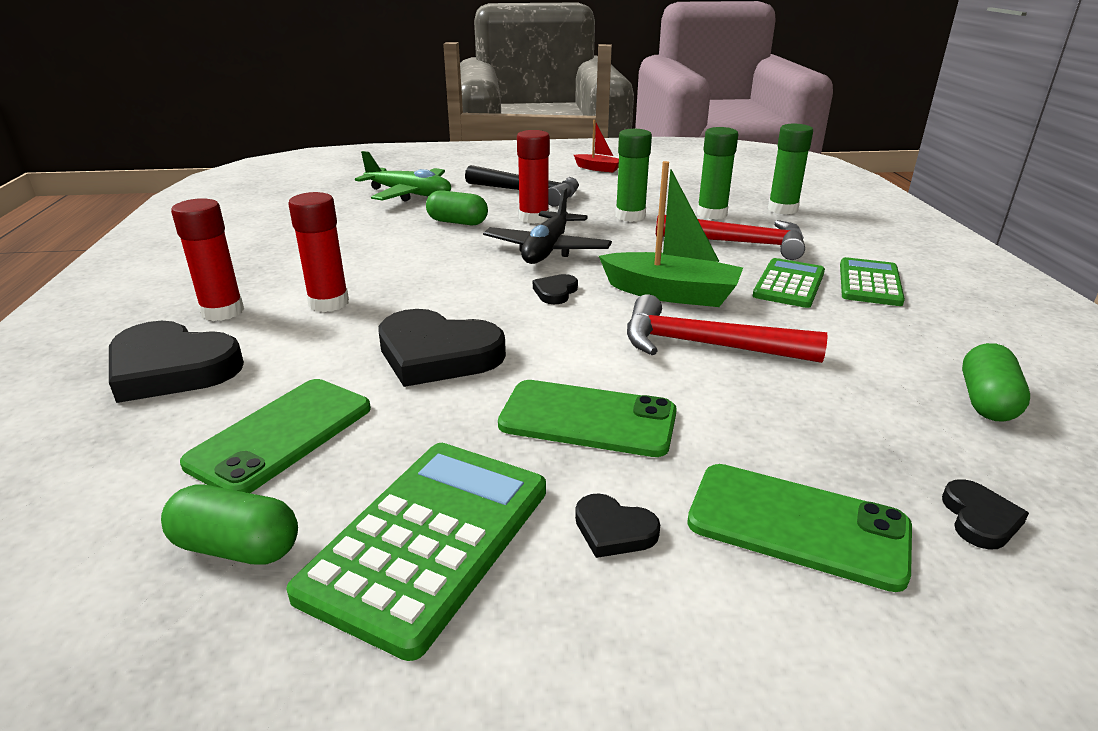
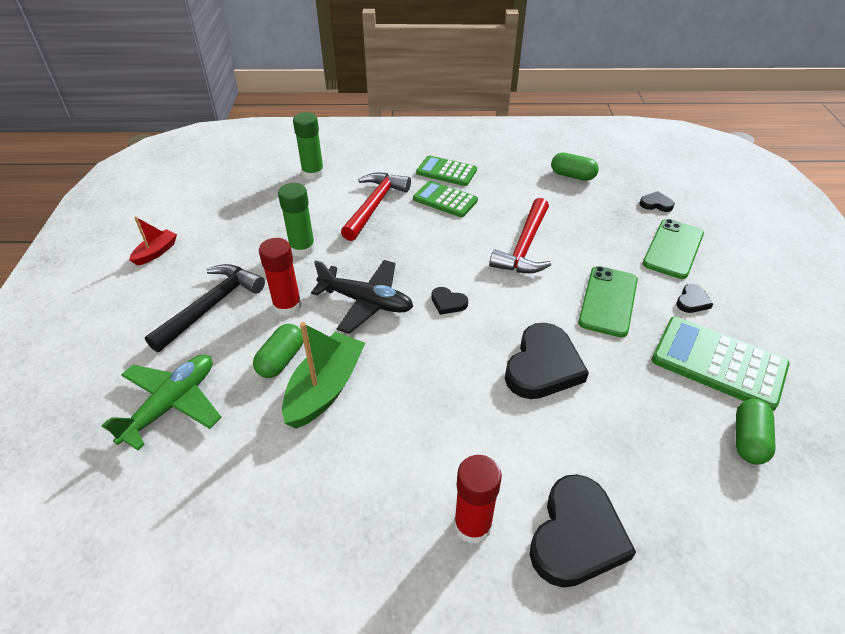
camera: 85 degrees left, 15 degrees up
(282, 435) = (650, 439): green phone -> none
(329, 303) = (458, 442): red glue stick -> none
(671, 294) = (455, 249): green boat -> green boat (325, 389)
(711, 214) = (312, 206): green glue stick -> none

